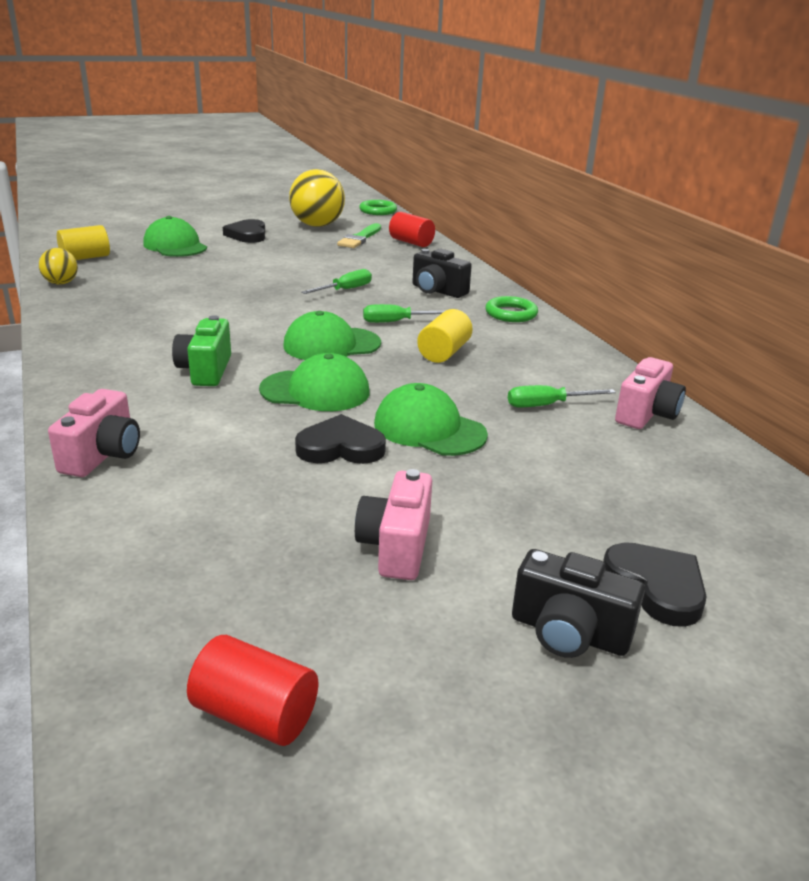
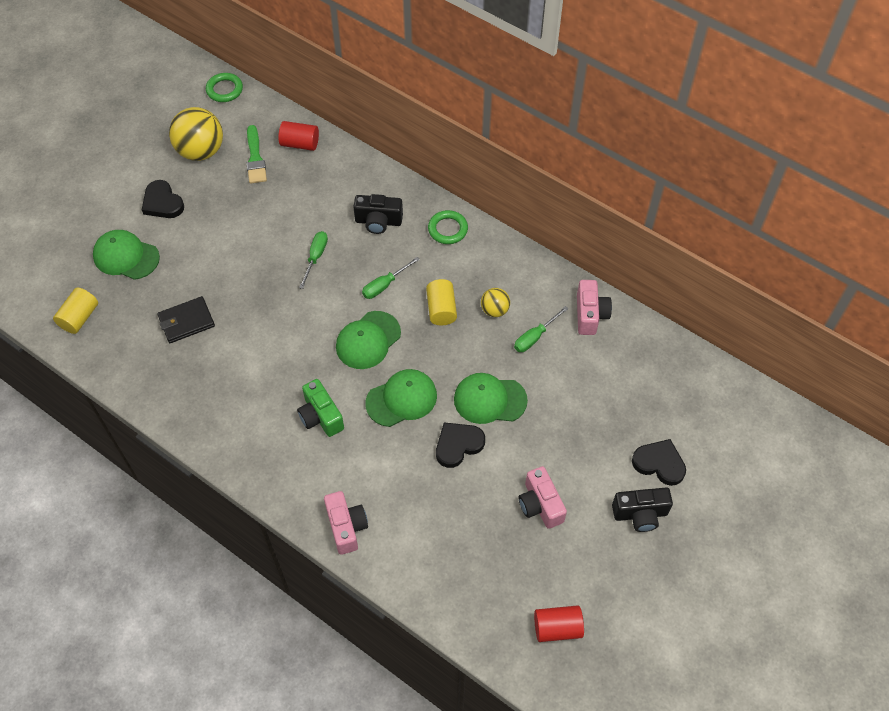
camera: 30 degrees left, 30 degrees up
(61, 283) = (108, 367): yellow ball -> yellow ball (494, 310)
(169, 284) = (186, 321): none -> black wallet

